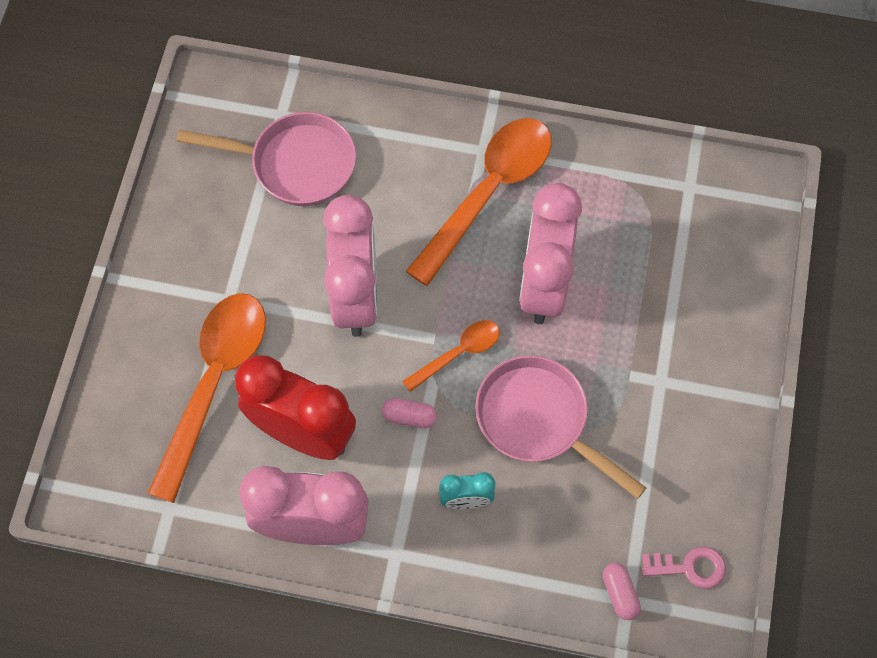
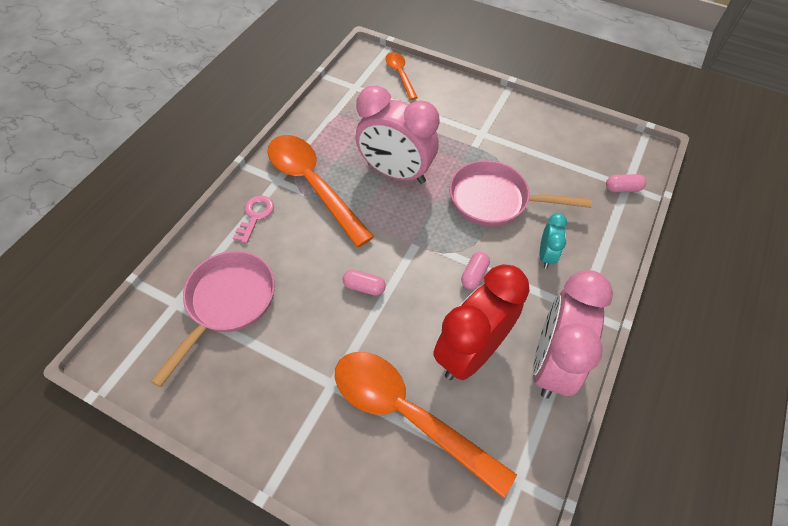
camera: 75 degrees left, 10 degrees down
(356, 297) = (364, 287): pink clock -> pink capsule
(458, 353) = (432, 233): orange spoon -> orange spoon (400, 75)
(538, 420) = (495, 200): pink pan -> pink pan turned 45 degrees clockwise
(689, 567) = (608, 151): pink key -> pink key (255, 216)

